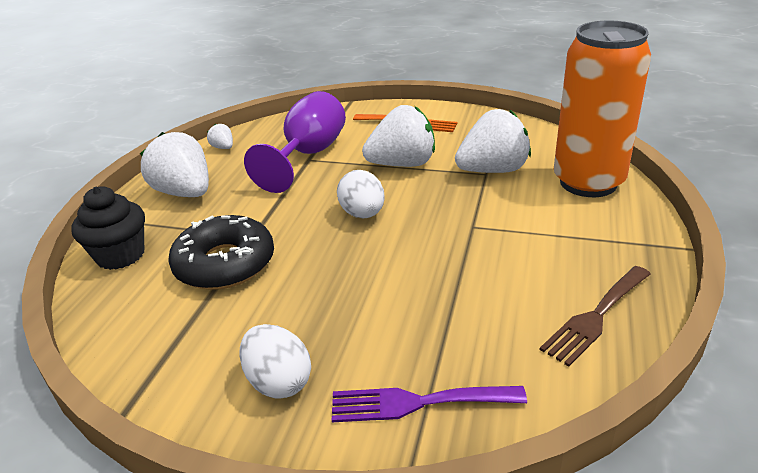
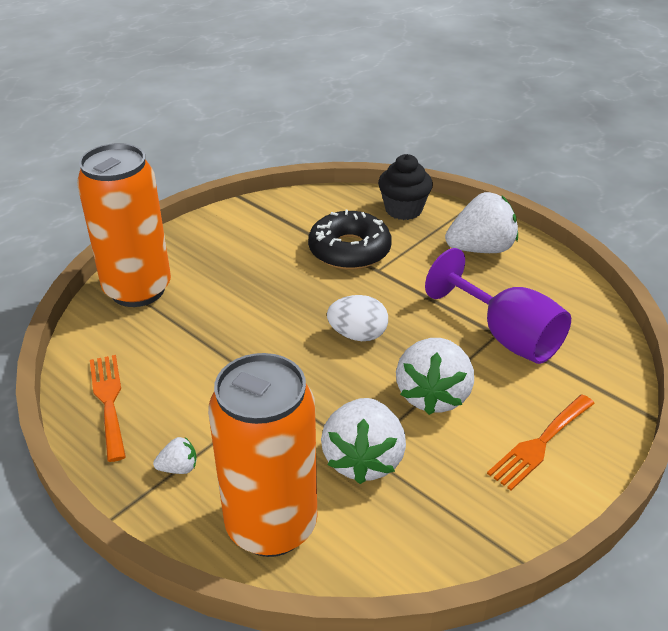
camera: 115 degrees right, 5 degrees up
(223, 148) = (566, 285): white strawberry -> white strawberry (179, 468)
(279, 382) = (209, 247): white egg -> none
(417, 403) = (137, 290): purple fork -> orange can
(595, 317) = (108, 401): brown fork -> orange fork

